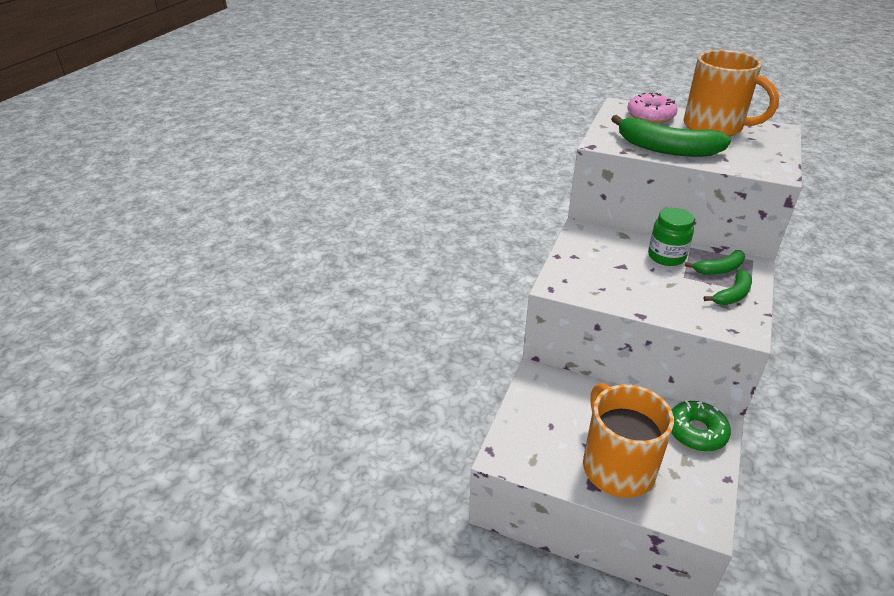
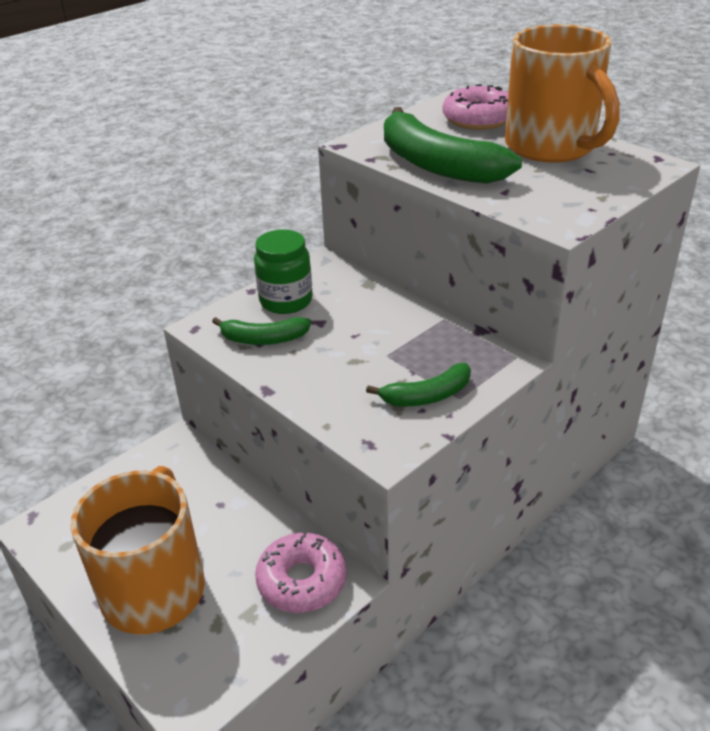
camera: 25 degrees right, 0 degrees up
(666, 256) = (393, 323): green jar -> green jar (286, 301)
(696, 432) = (302, 581): green donut -> pink donut
(719, 269) = (449, 357): green banana -> green banana (263, 339)

